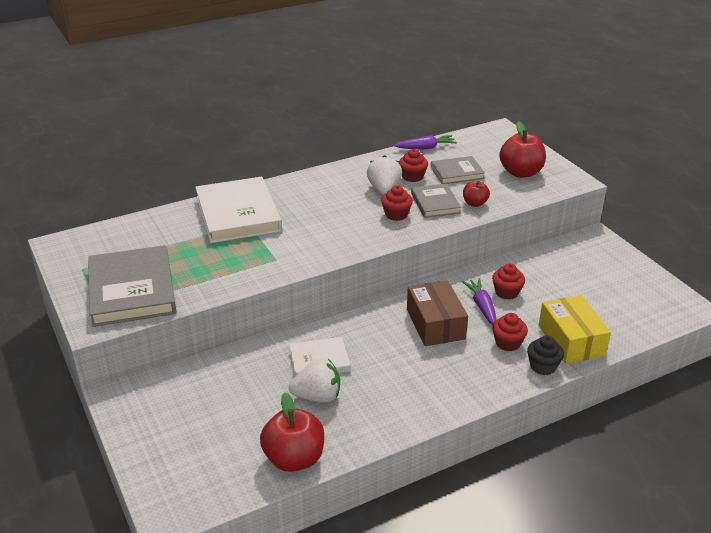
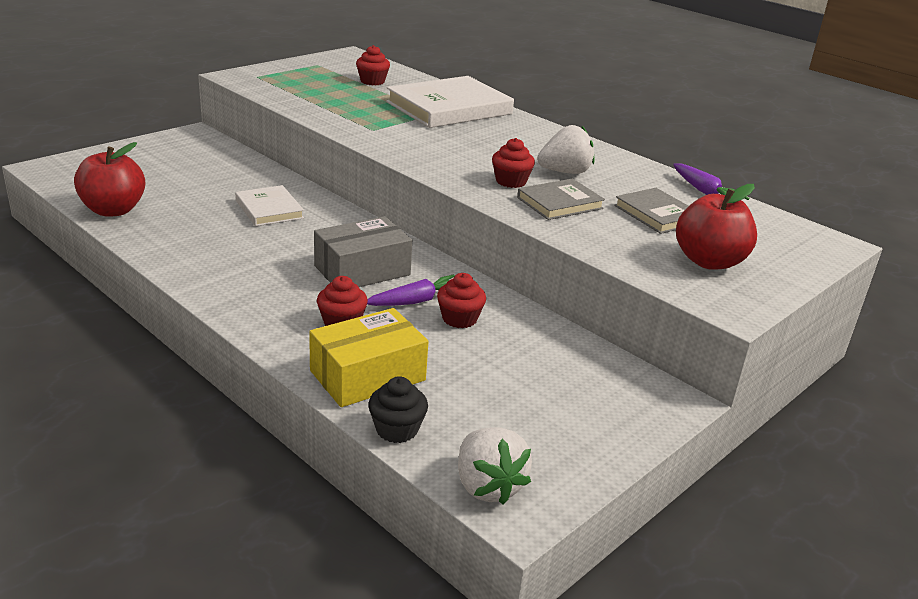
camera: 70 degrees right, 5 degrees down
(132, 290) = (291, 82): grey book -> none
(317, 396) = (209, 213): white strawberry -> white strawberry (487, 486)
(412, 177) = (615, 187): red cupcake -> red cupcake (372, 81)
(435, 324) = (362, 270): brown box -> grey box
(475, 203) = (582, 229): red apple -> none
(543, 366) = (299, 352): black cupcake -> black cupcake (397, 429)

